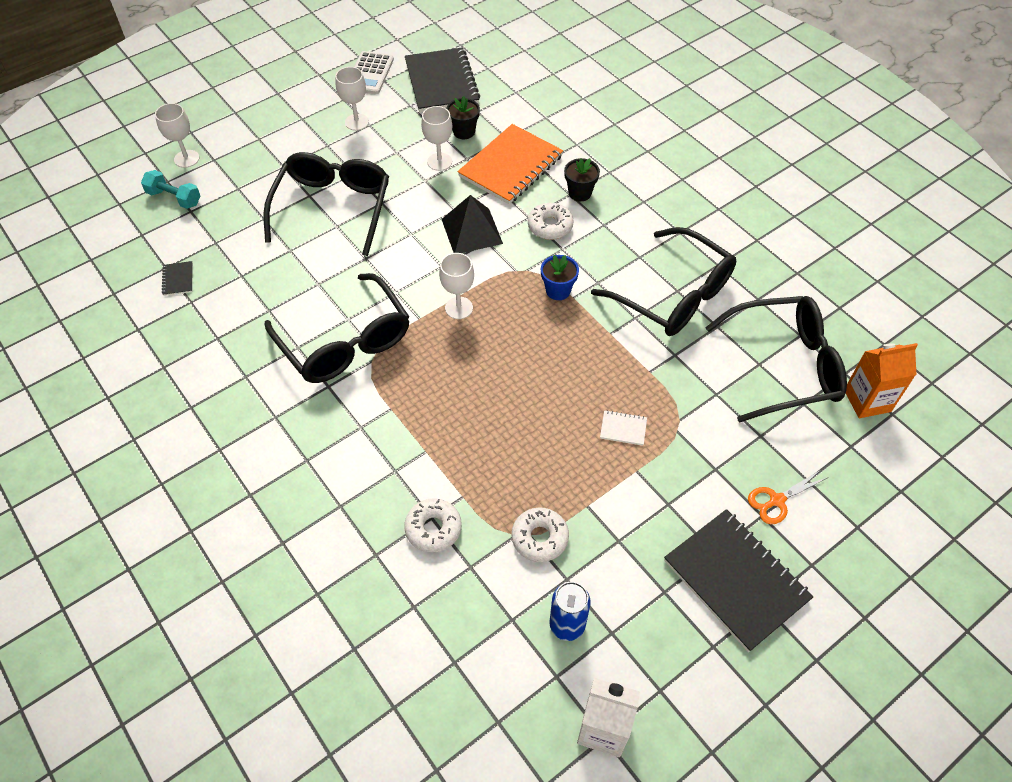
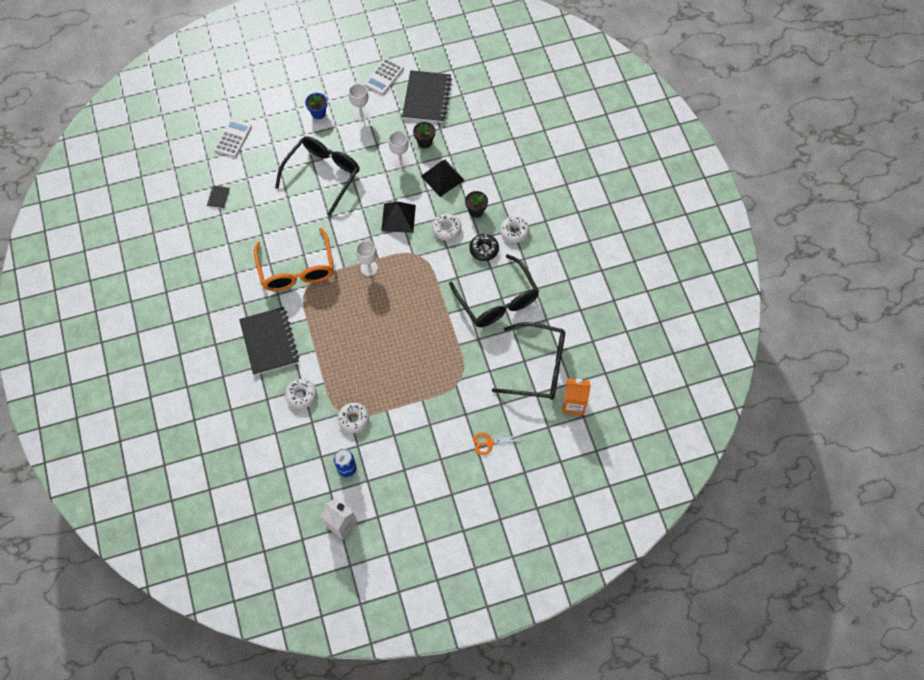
camera: 20 degrees right, 10 degrees up
(174, 198) = (233, 138): turquoise dumbbell -> white calculator
(186, 159) = (249, 111): white goblet -> none
(345, 343) = (297, 270): black glasses -> orange glasses
(510, 166) = (442, 178): orange notebook -> black pyramid
(558, 290) = (431, 275): blue flower pot -> blue flower pot (318, 113)
(617, 236) = (484, 249): none -> black donut
(623, 429) = (427, 373): white notebook -> none
(647, 203) = (514, 231): none -> white donut
(735, 580) = (444, 477): black notebook -> black notebook (269, 342)

